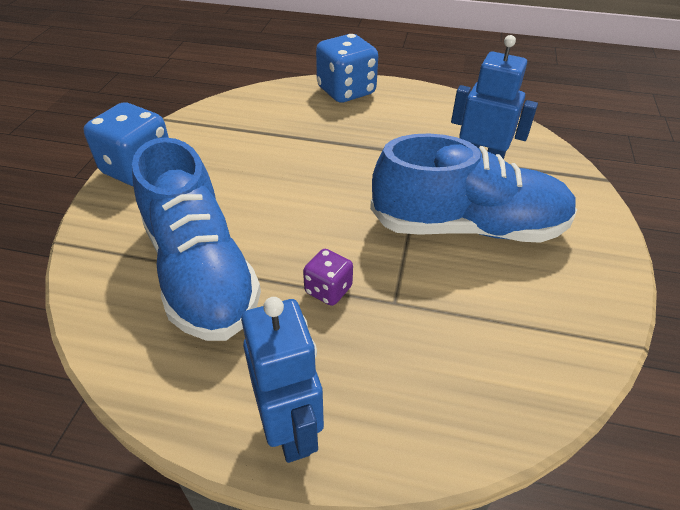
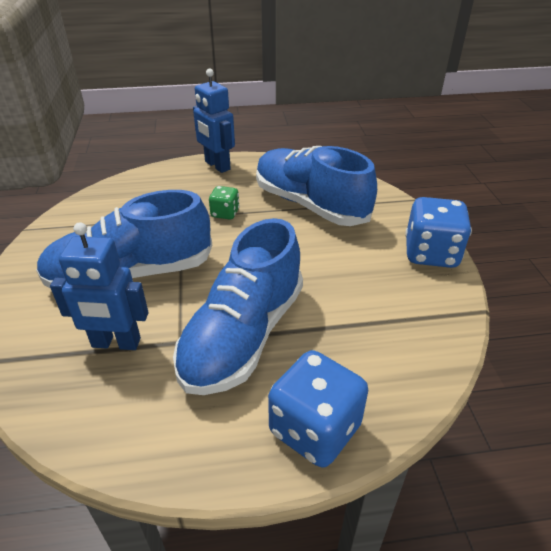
camera: 160 degrees right, 5 degrees down
(328, 290) = (225, 213): purple dice -> green dice
(368, 146) = (243, 335): none -> blue shoe

